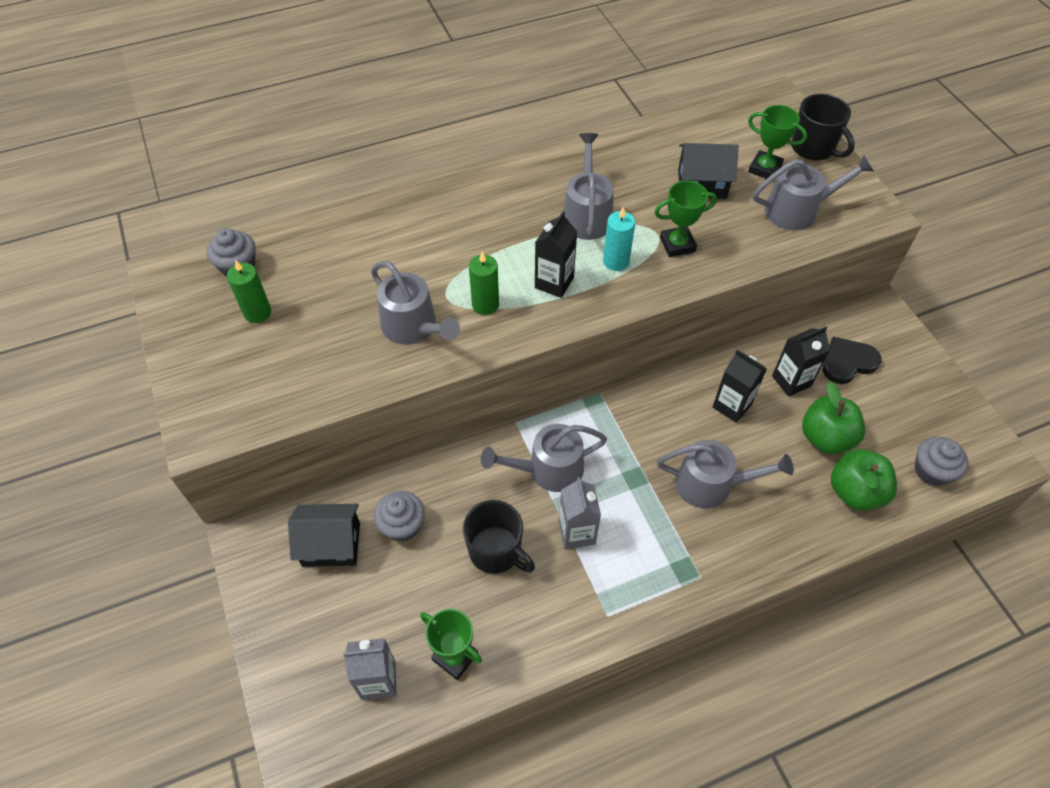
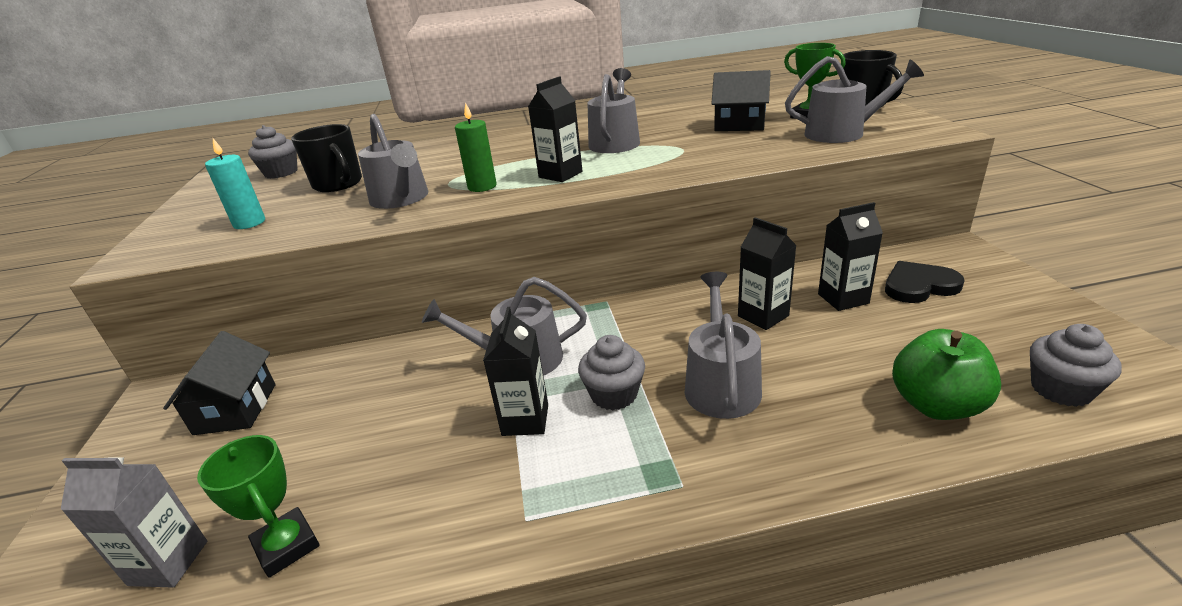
camera: 15 degrees right, 25 degrees down
(257, 312) = (270, 193): green candle -> none
(331, 544) = (235, 409): black house -> black house turned 75 degrees clockwise
(402, 525) = (324, 398): grey cupcake -> grey cupcake (614, 394)
(496, 551) = (415, 431): black mug -> black mug (338, 184)
(577, 532) = (525, 420): grey carton -> black carton
(616, 261) = (631, 163): turquoise candle -> turquoise candle (249, 223)
(677, 245) = (702, 153): green trophy -> none
(711, 484) = (721, 384): grey watering can -> grey watering can turned 105 degrees counterclockwise
(825, 438) = (889, 348): green apple -> none

